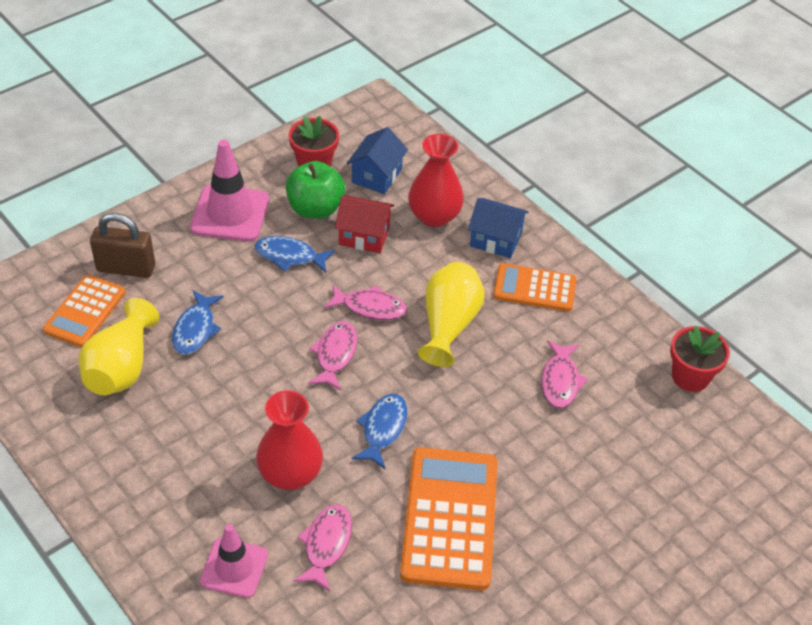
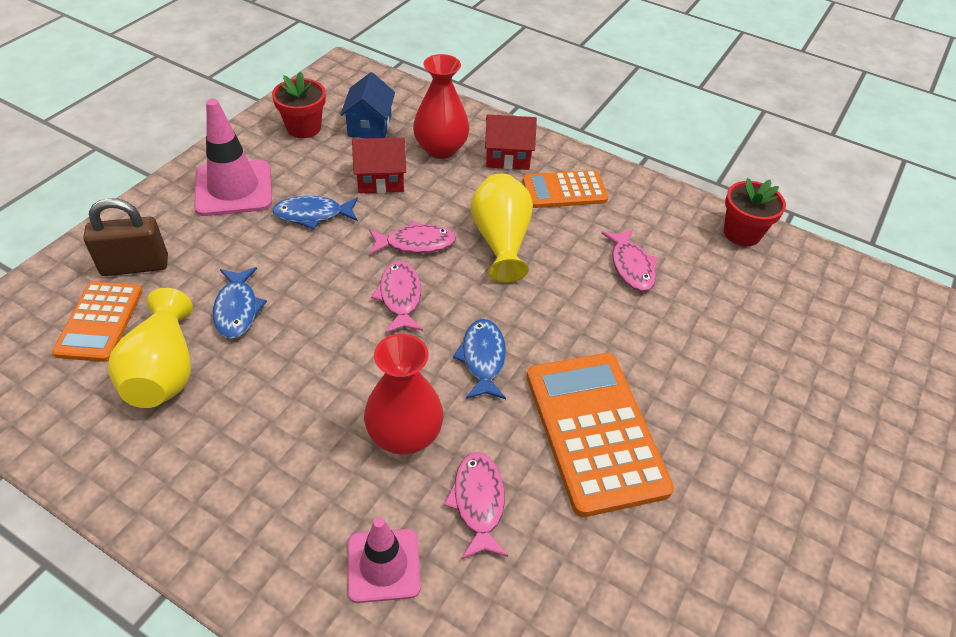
camera: 20 degrees left, 0 degrees up
(315, 209) = (321, 166): green apple -> none
(495, 239) = (507, 157): blue house -> red house

